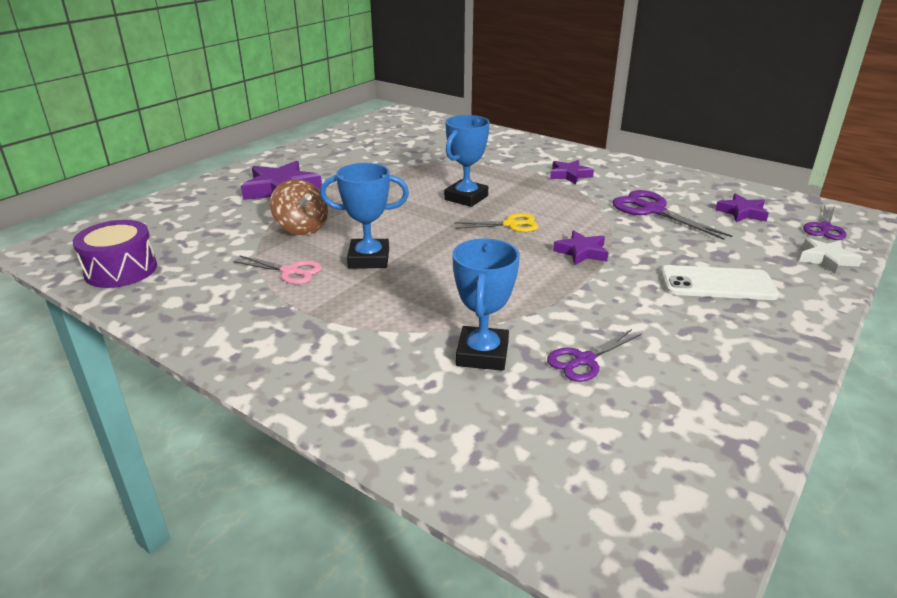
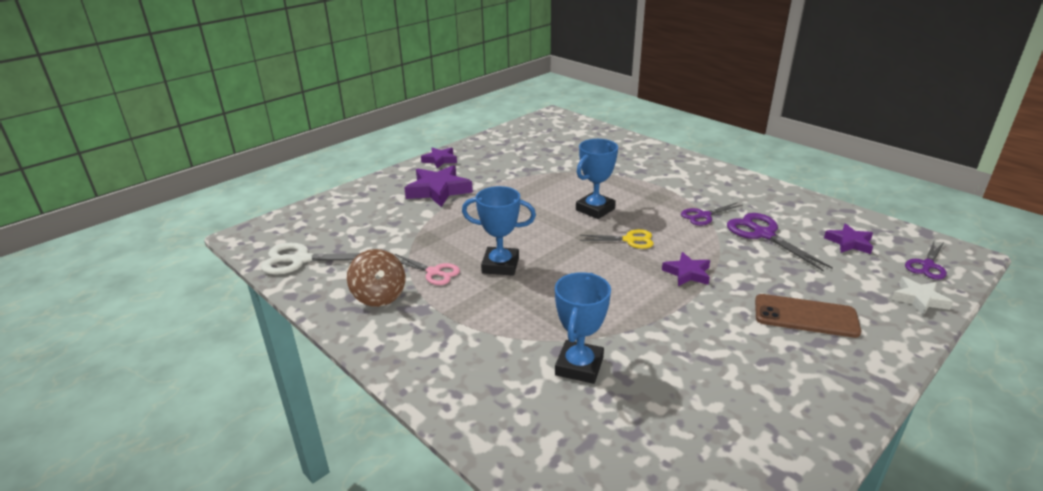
camera: 10 degrees right, 0 degrees up
(121, 270) = (301, 260): purple drum -> white scissors
(302, 228) = (449, 230): brown spinning top -> brown spinning top (379, 296)
(569, 175) = (694, 191): purple star -> purple star (440, 160)
(584, 360) = (665, 381): purple scissors -> purple scissors (704, 216)
(717, 284) = (805, 316): white phone -> brown phone

